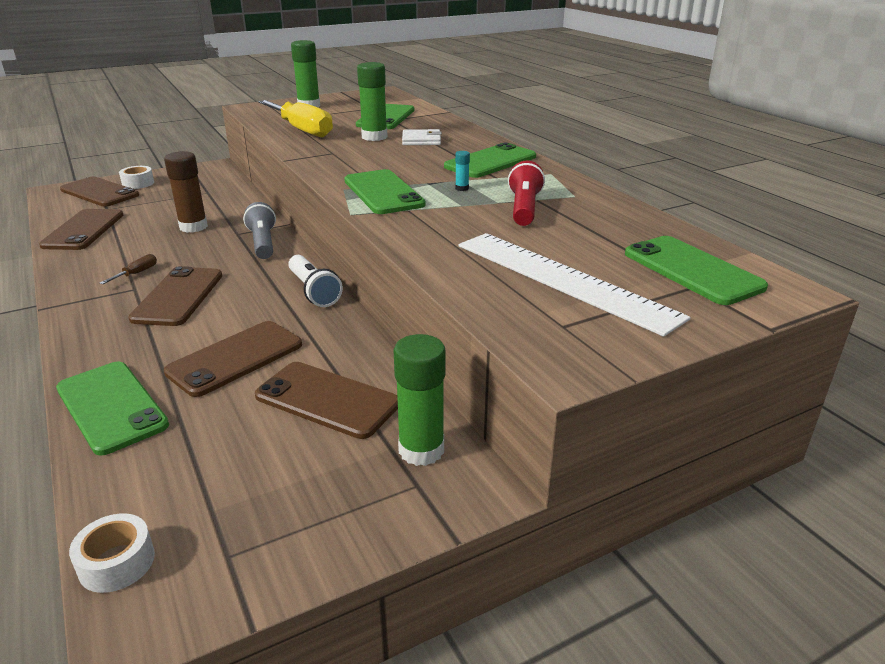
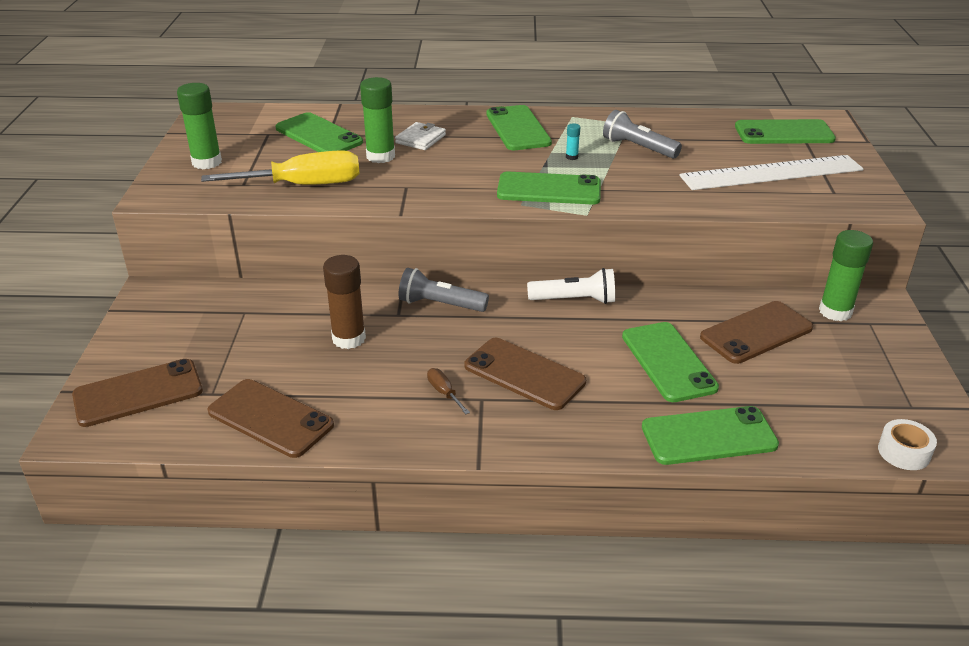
camera: 60 degrees left, 5 degrees up
(138, 183) = (141, 358): white tape -> none
(235, 358) = (668, 362): brown phone -> green phone
(524, 208) = (638, 148): red flashlight -> grey flashlight

